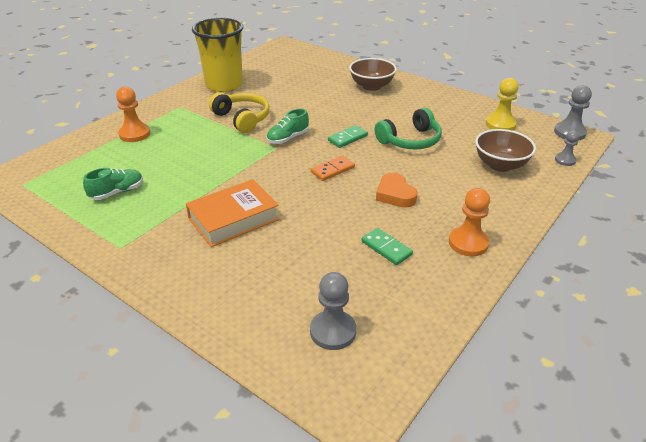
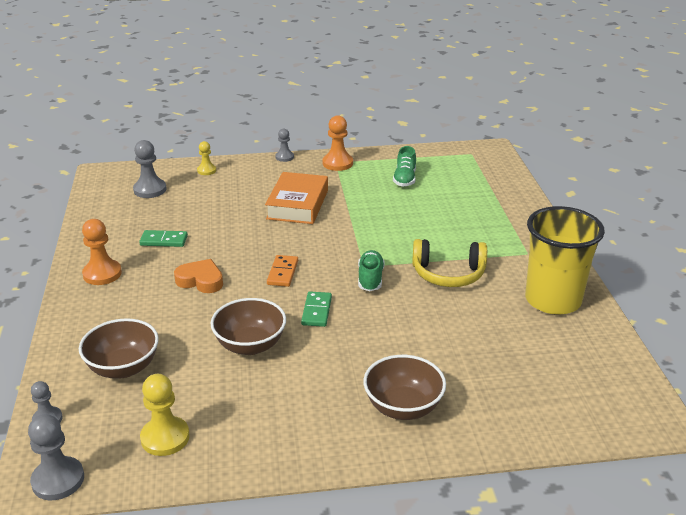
camera: 135 degrees right, 5 degrees down
(134, 134) = (495, 213): orange pawn -> orange pawn (337, 163)
(144, 288) = (284, 157): none -> grey pawn
(241, 323) = (206, 170): none -> yellow pawn
(410, 140) = (250, 345): green headphones -> brown bowl

